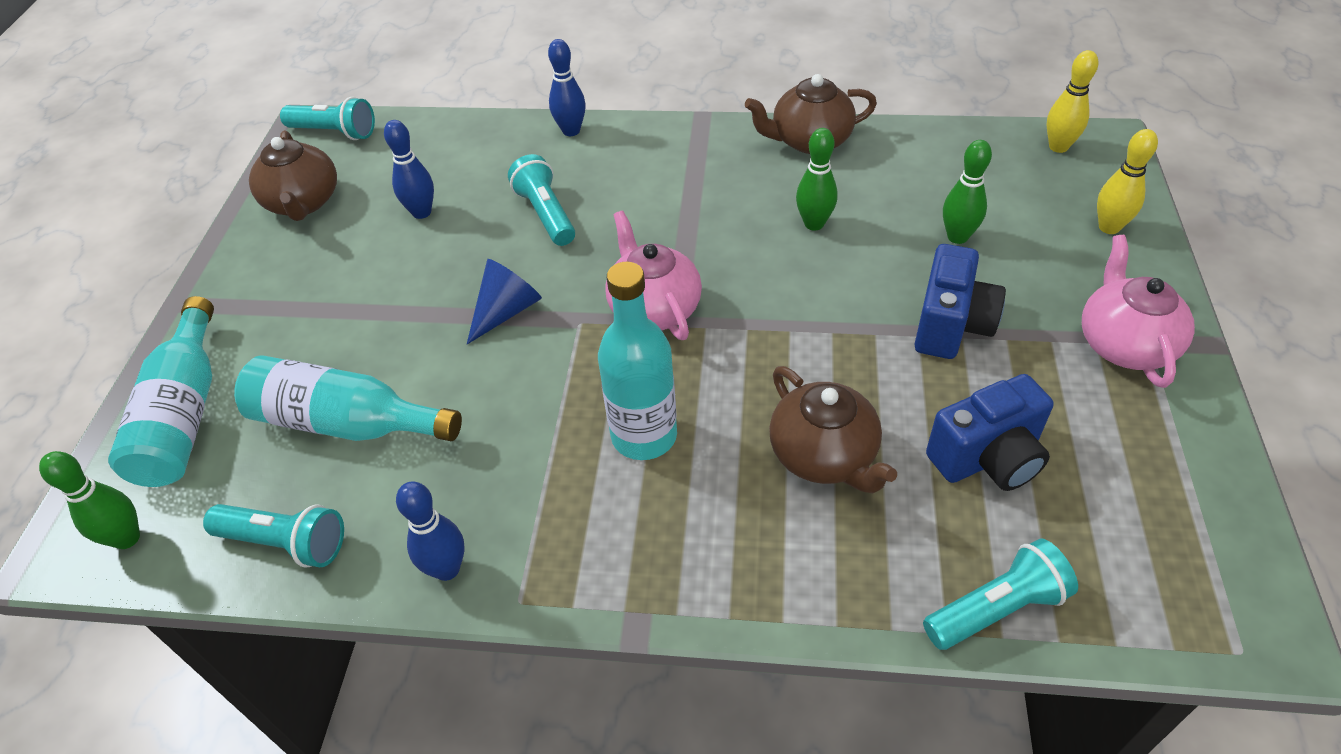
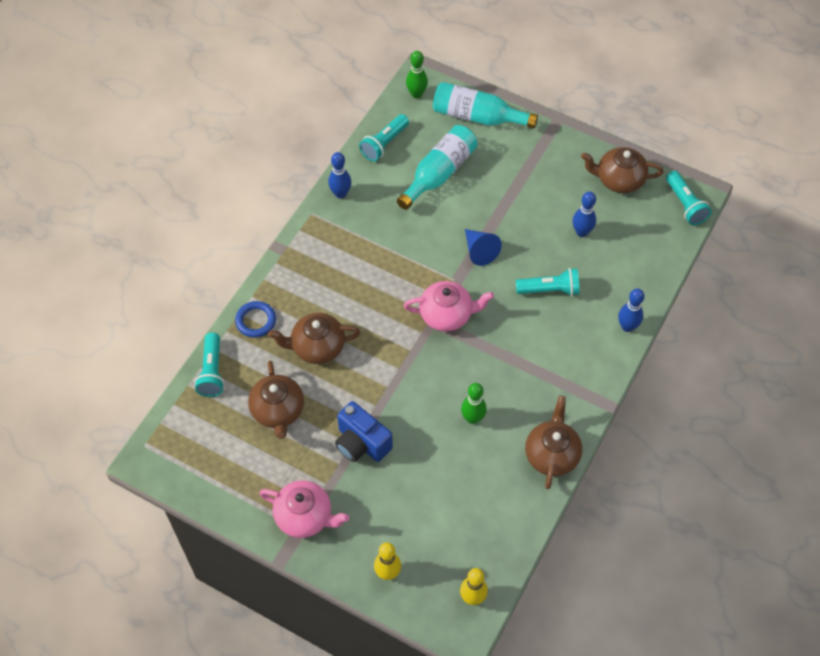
camera: 110 degrees right, 10 degrees up
(335, 132) = (685, 205): turquoise flashlight -> turquoise flashlight turned 60 degrees counterclockwise
(644, 436) = (368, 282): turquoise bottle -> none
(834, 584) = (256, 321): none -> blue ring
(957, 237) = (423, 486): green bowling pin -> none
(987, 458) = (278, 411): blue camera -> brown teapot

